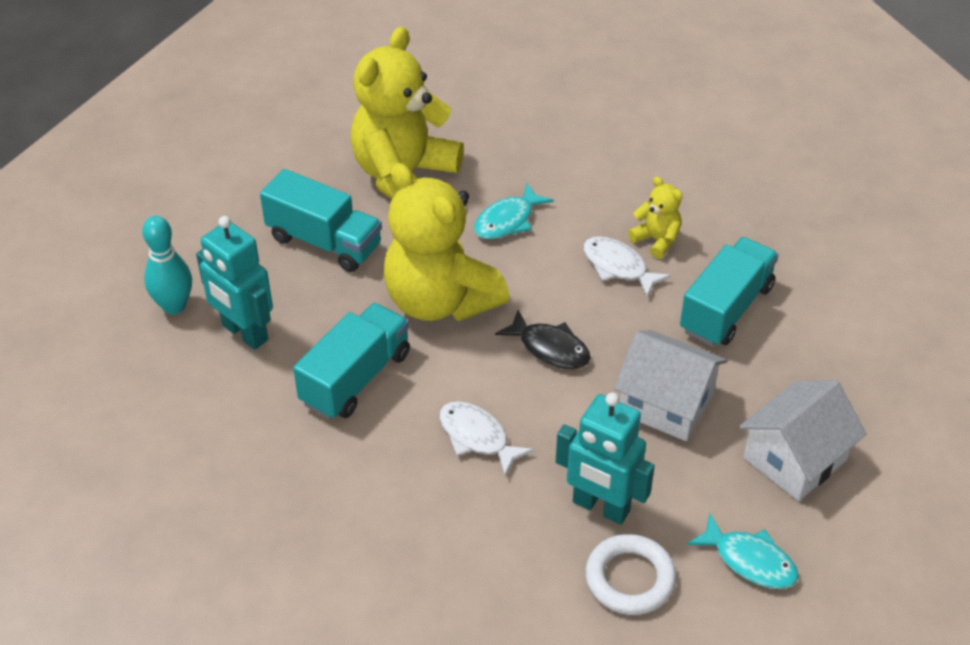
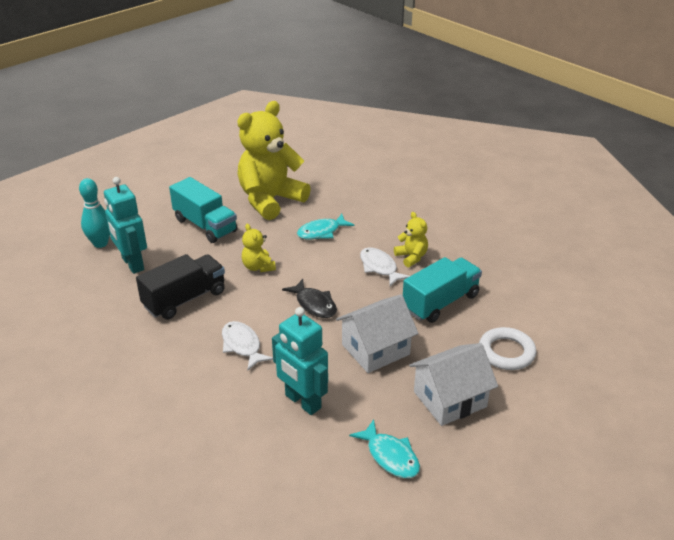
camera: 15 degrees right, 10 degrees down
(356, 378) = (185, 299): turquoise truck -> black truck
(440, 301) = (258, 267): yellow teddy bear -> yellow teddy bear, size x0.44
(629, 578) = (301, 450): white ring -> white ring (506, 352)
(666, 403) = (375, 349): white house -> white house turned 75 degrees counterclockwise

